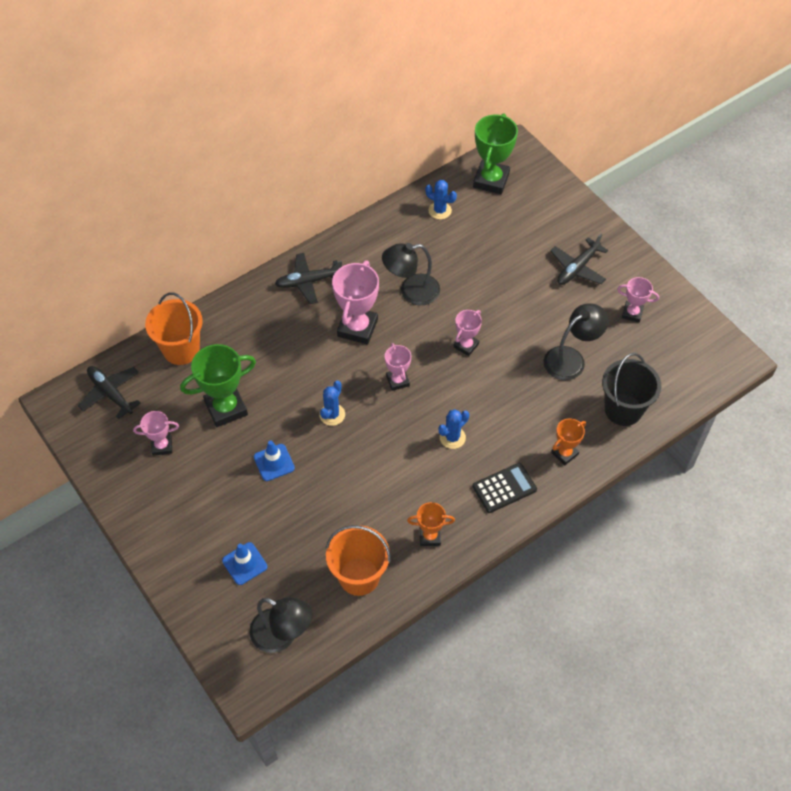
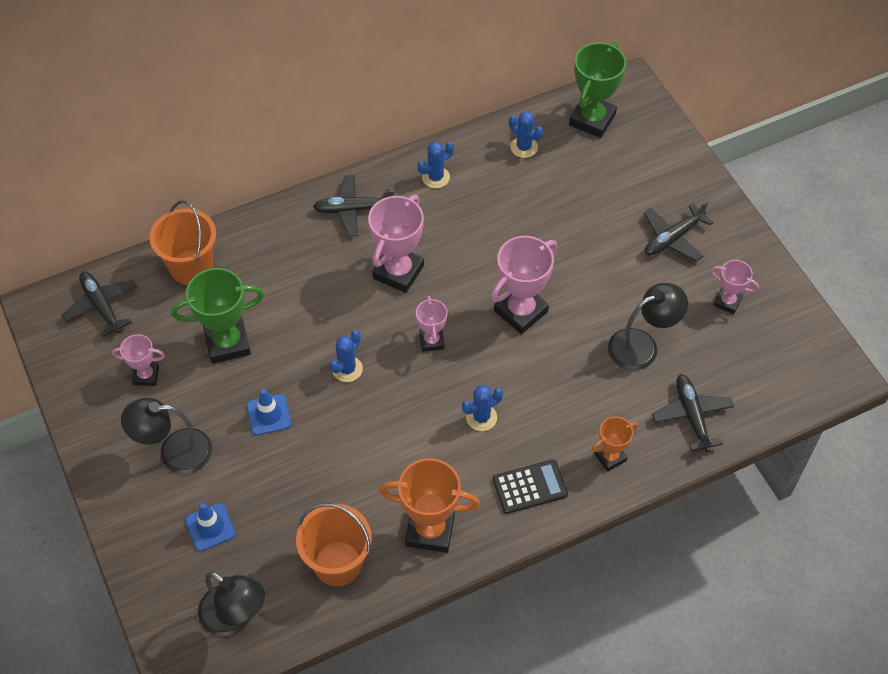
camera: 10 degrees right, 0 degrees up
(372, 245) = (435, 177): none -> blue cactus
(411, 291) = (470, 238): black lamp -> black lamp (174, 452)
(430, 536) = (430, 530): orange trophy -> orange trophy, size x1.76
(466, 345) = (520, 311): pink trophy -> pink trophy, size x1.76
(623, 409) = (691, 415): black bucket -> black plane

